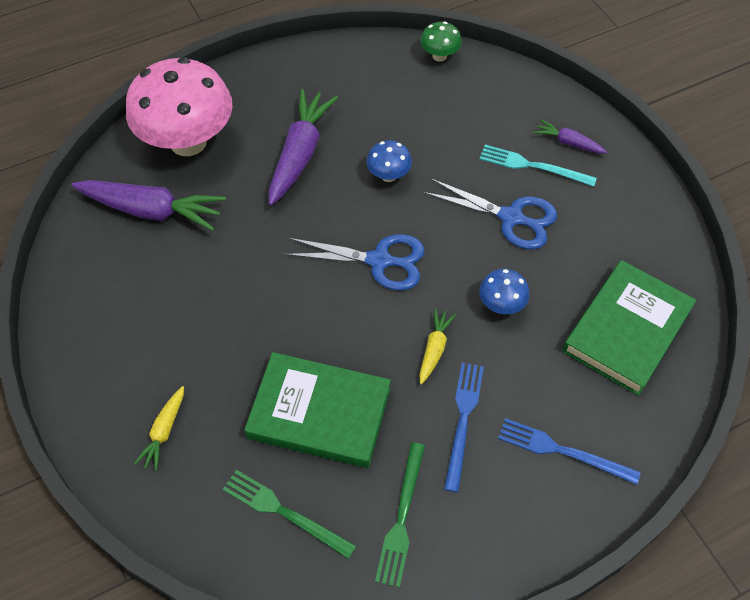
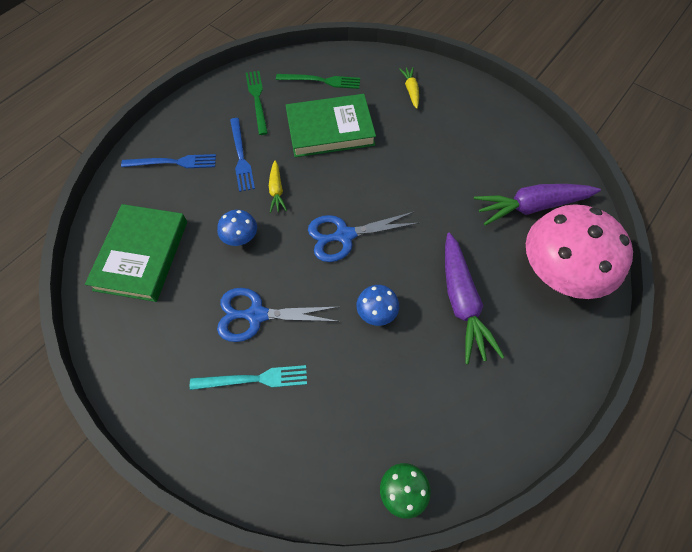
camera: 155 degrees right, 5 degrees up
(568, 142) = (227, 424): purple carrot -> none

